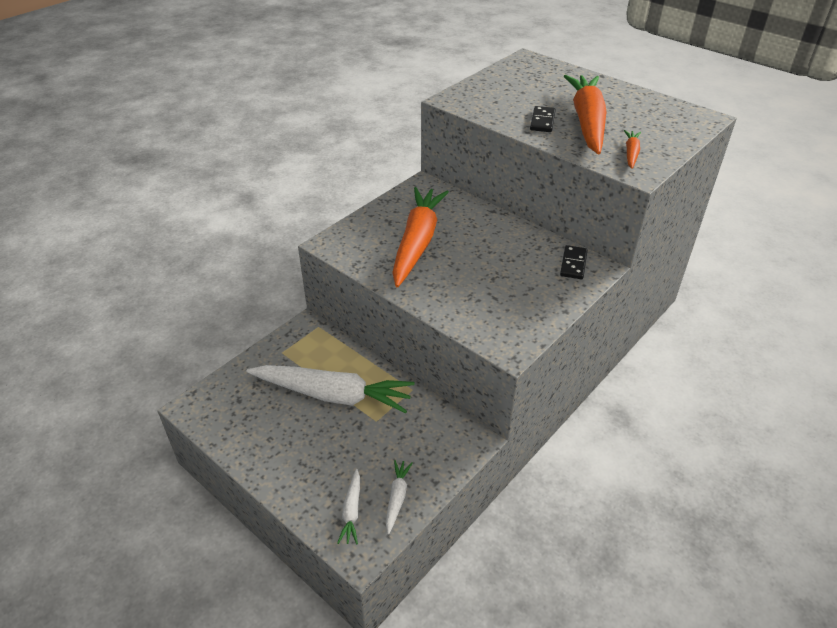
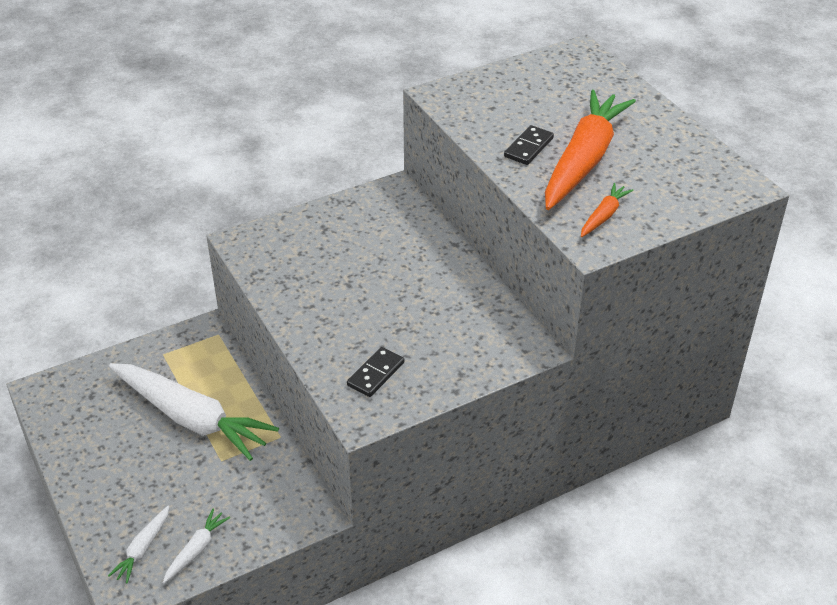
camera: 20 degrees right, 0 degrees up
(417, 242) = (340, 263): orange carrot -> none
(573, 264) = (506, 336): black domino -> black domino (376, 374)

